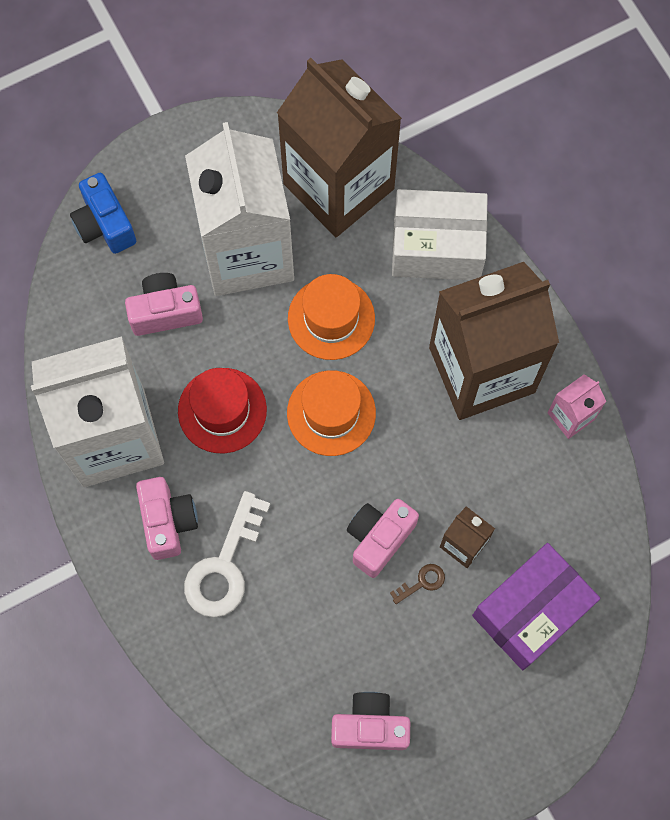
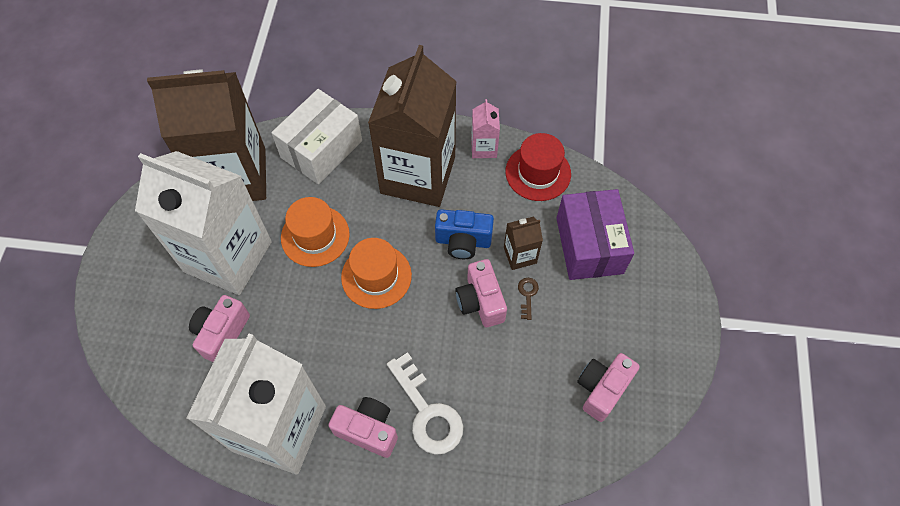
camera: 55 degrees left, 10 degrees down
(105, 225) = (127, 333): blue camera -> blue camera (463, 241)
(222, 410) = (320, 342): red hat -> red hat (538, 173)

